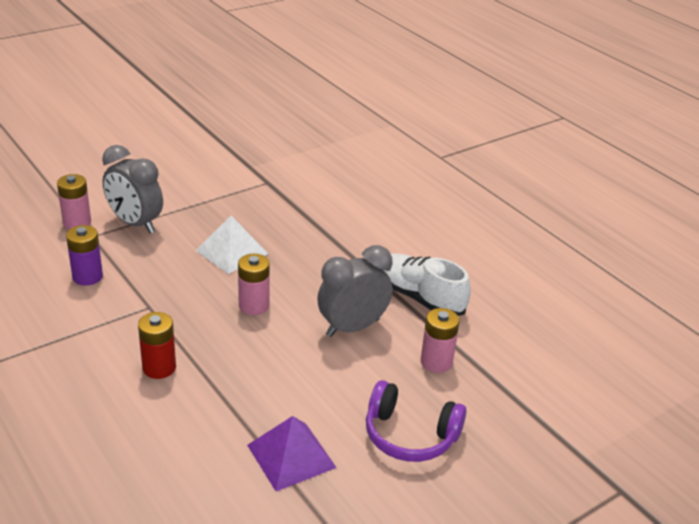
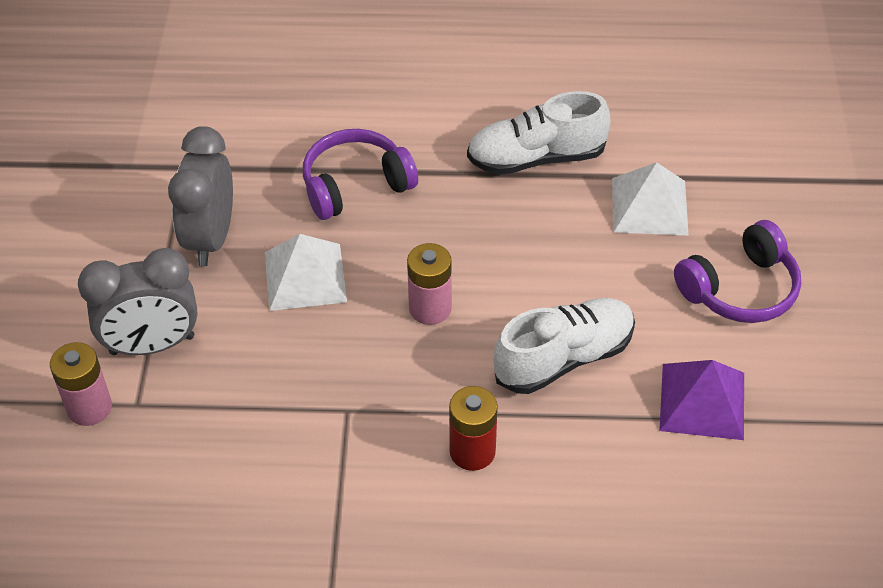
camera: 50 degrees left, 15 degrees up
(87, 277) = (228, 447): purple battery -> none
(267, 376) = (564, 358): none -> white shoe
(318, 241) = (355, 185): none -> purple headphones
(352, 328) = (541, 242): grey clock -> grey clock (211, 238)
(436, 362) = (649, 206): pink battery -> white pyramid

